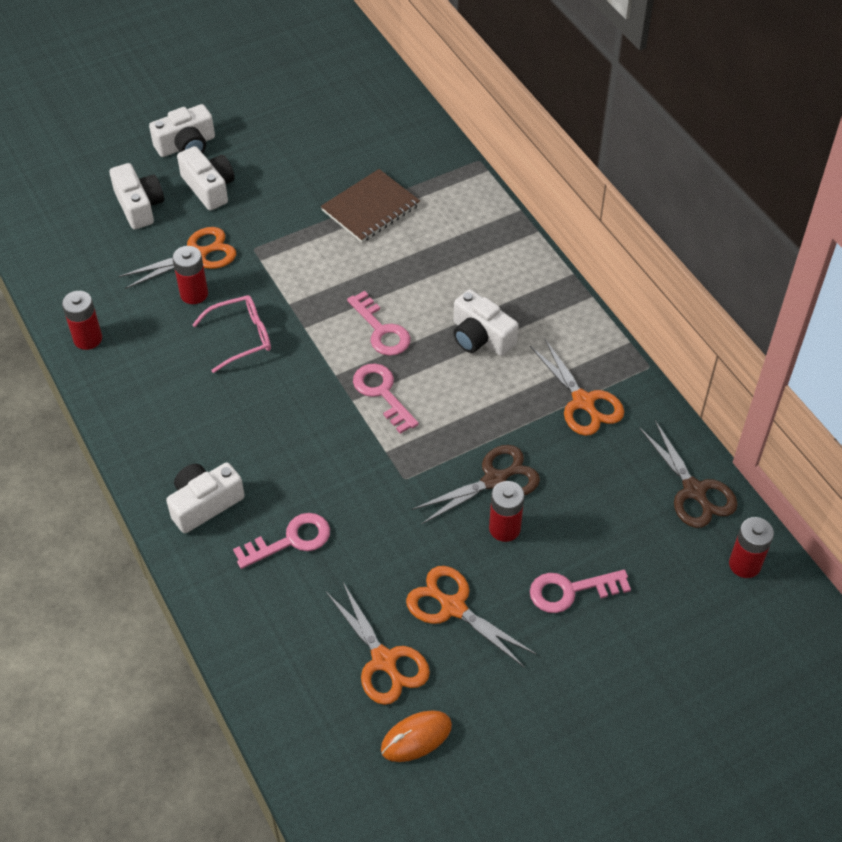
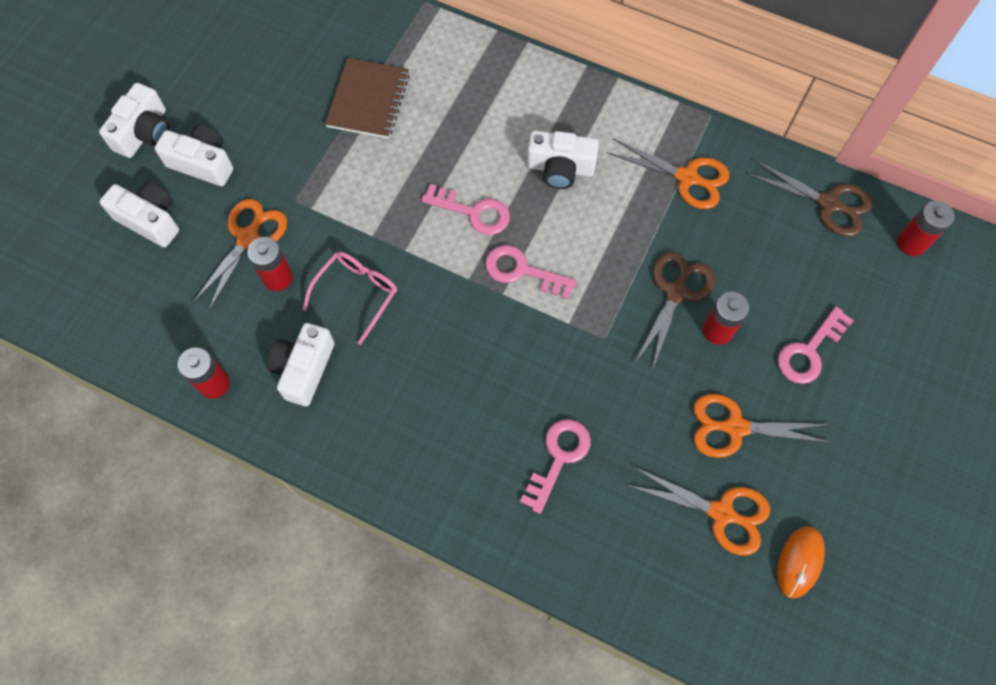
camera: 35 degrees left, 15 degrees up
(205, 504) = (457, 474): white camera -> white camera (304, 369)

